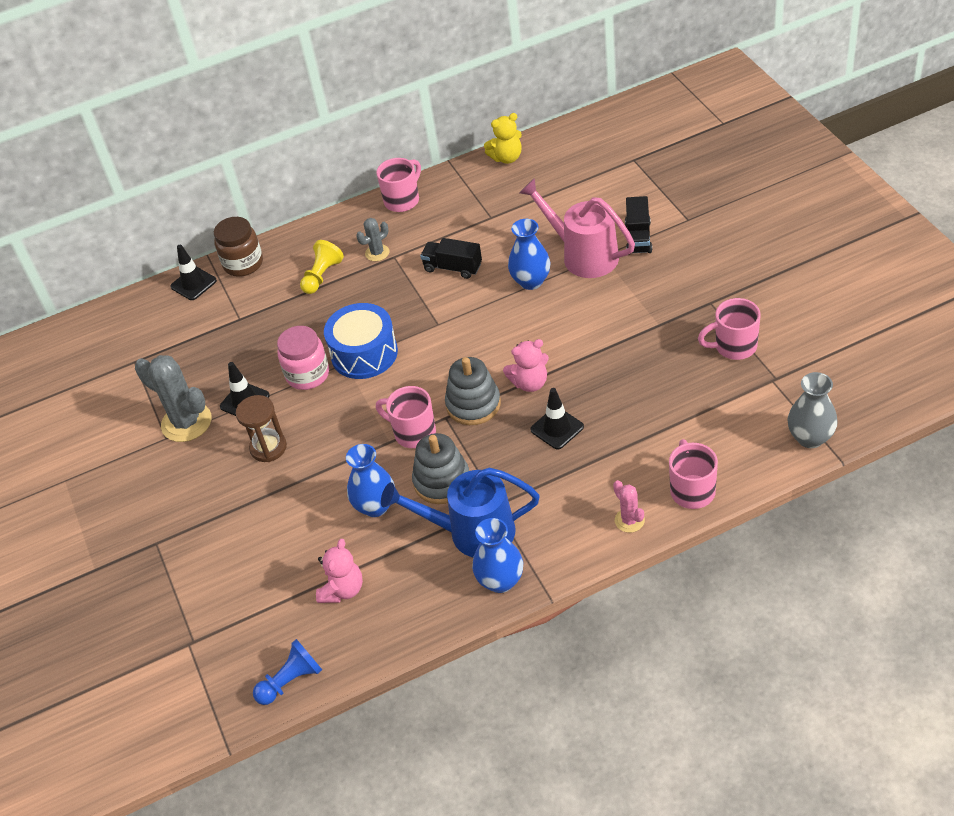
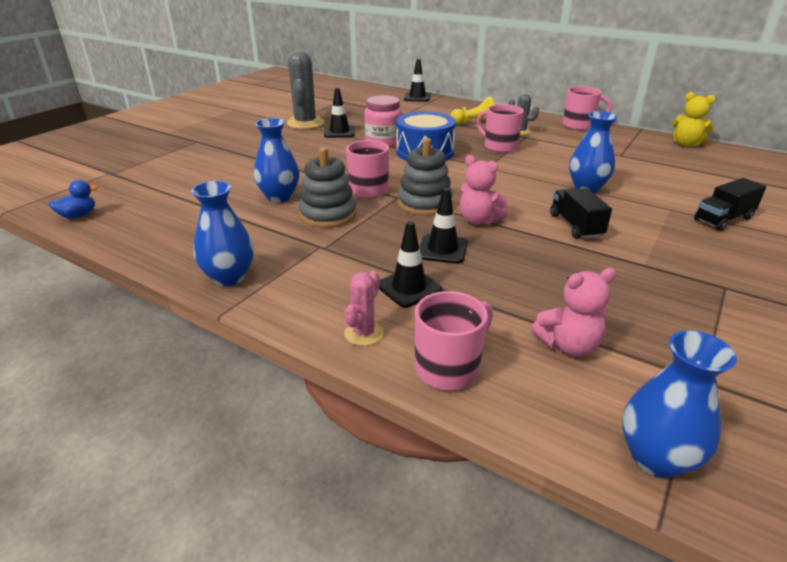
camera: 50 degrees right, 15 degrees down
(243, 264) = (451, 103): brown jar -> none
(268, 447) = (305, 148): brown hourglass -> none
(291, 681) = (78, 215): blue pawn -> blue duck
(343, 590) = (183, 209): pink teddy bear -> pink teddy bear (568, 345)
(453, 267) = (549, 157): black truck -> black truck (575, 226)
(471, 532) = (280, 244): blue watering can -> none
(582, 255) = (653, 200): pink watering can -> none
(594, 472) = (409, 287): none -> black traffic cone
(734, 346) = (696, 326): pink mug -> pink mug (499, 147)
(810, 438) = (656, 458): grey vase -> blue vase

